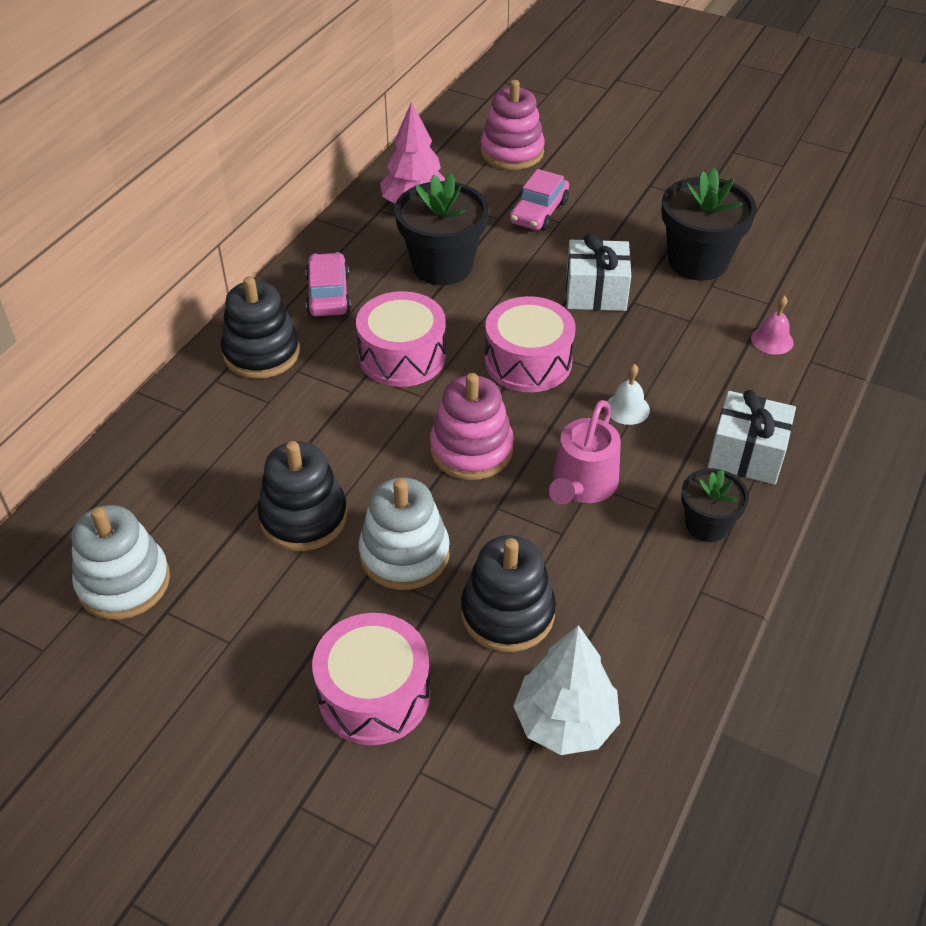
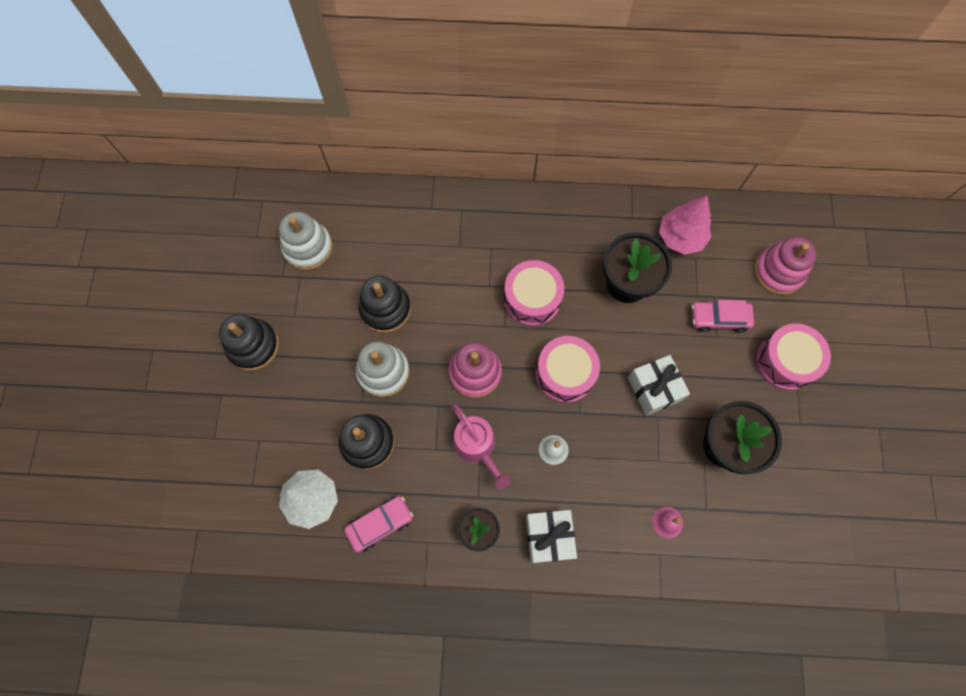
camera: 65 degrees right, 25 degrees up
(261, 353) = (495, 221): black stacking toy -> black stacking toy (253, 346)
(328, 294) = (564, 231): pink car -> pink car (380, 524)
(374, 694) = (292, 399): pink drum -> pink drum (785, 361)
(582, 485) = (477, 446): pink watering can -> pink watering can turned 120 degrees counterclockwise

